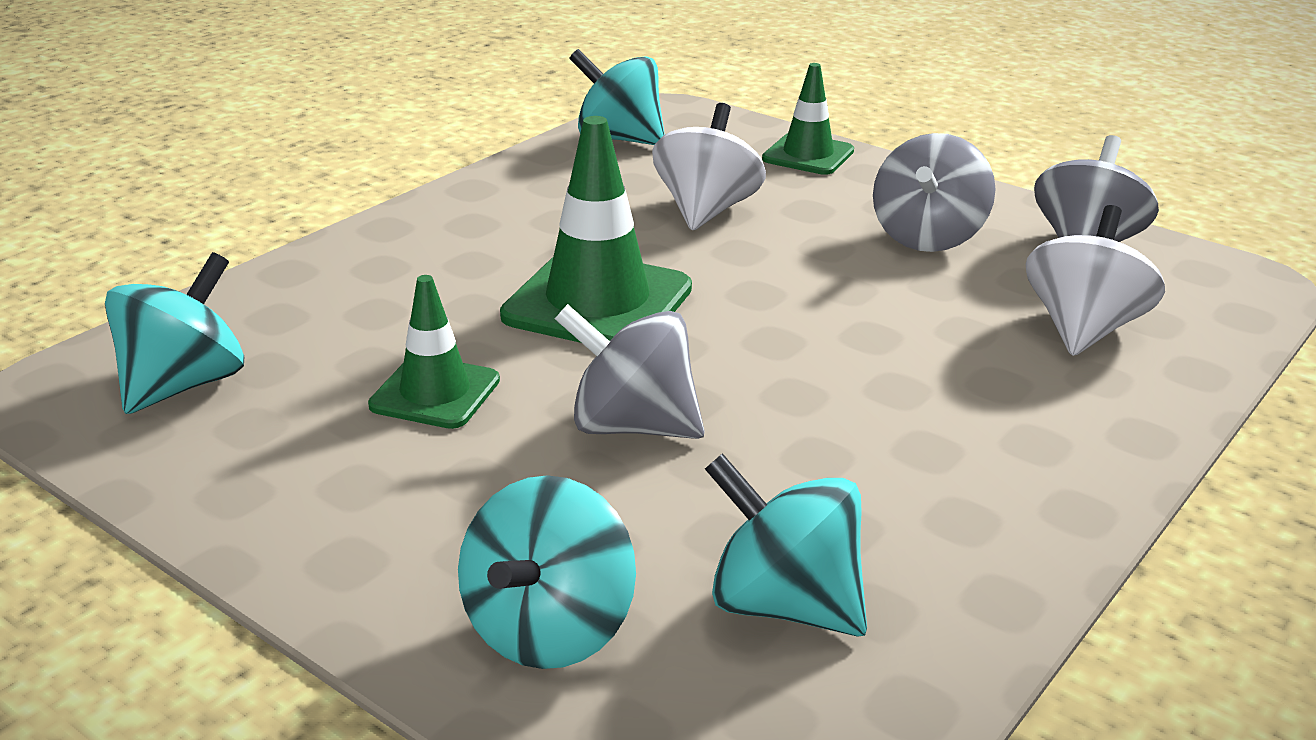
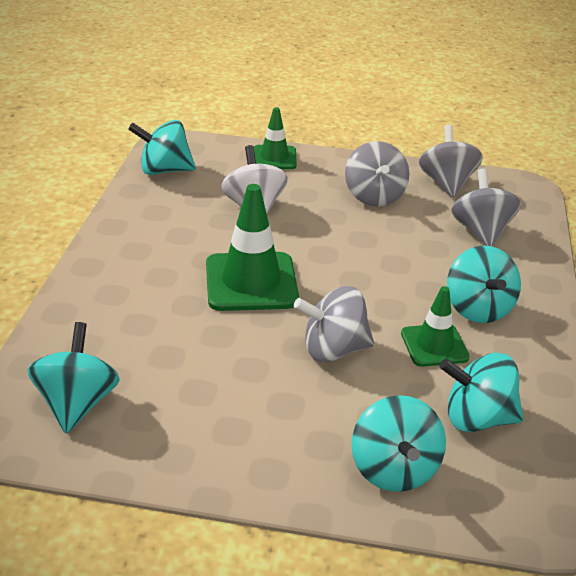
camera: 30 degrees left, 5 degrees up
(435, 393) = (220, 363): green traffic cone -> green traffic cone (434, 345)
(959, 439) = (478, 309): none -> turquoise spinning top
(1083, 329) = (481, 232): white spinning top -> grey spinning top

